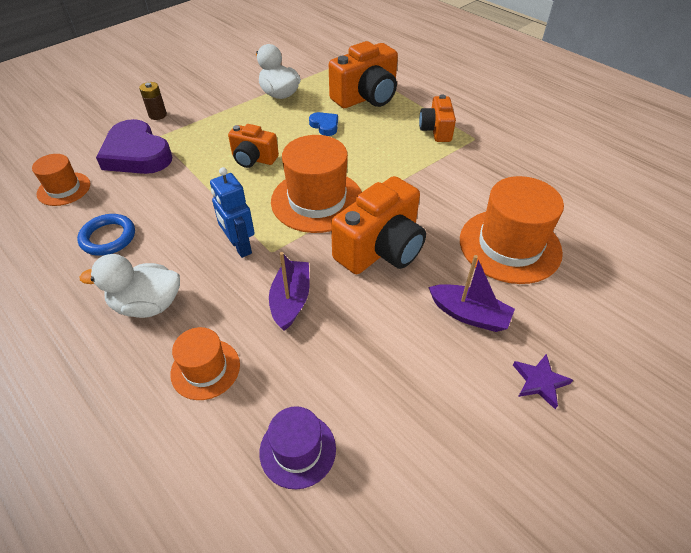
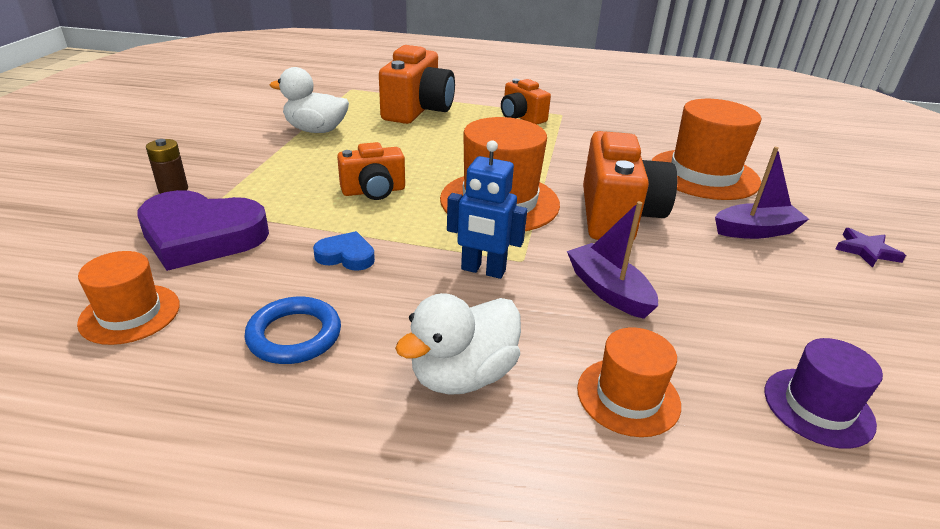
camera: 40 degrees left, 15 degrees down
(325, 126) = (410, 142): blue heart -> blue heart (346, 256)

